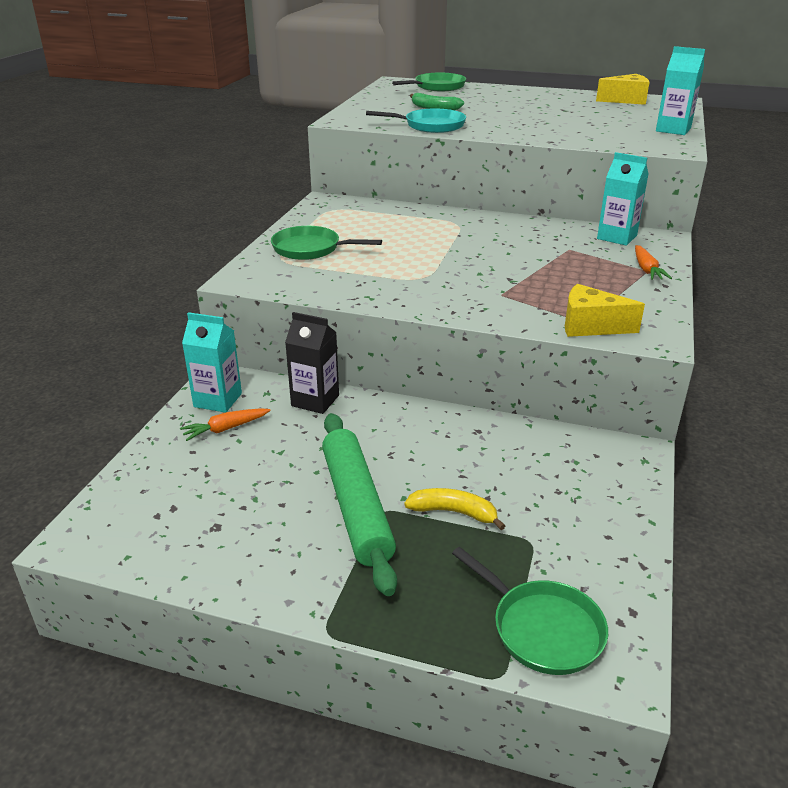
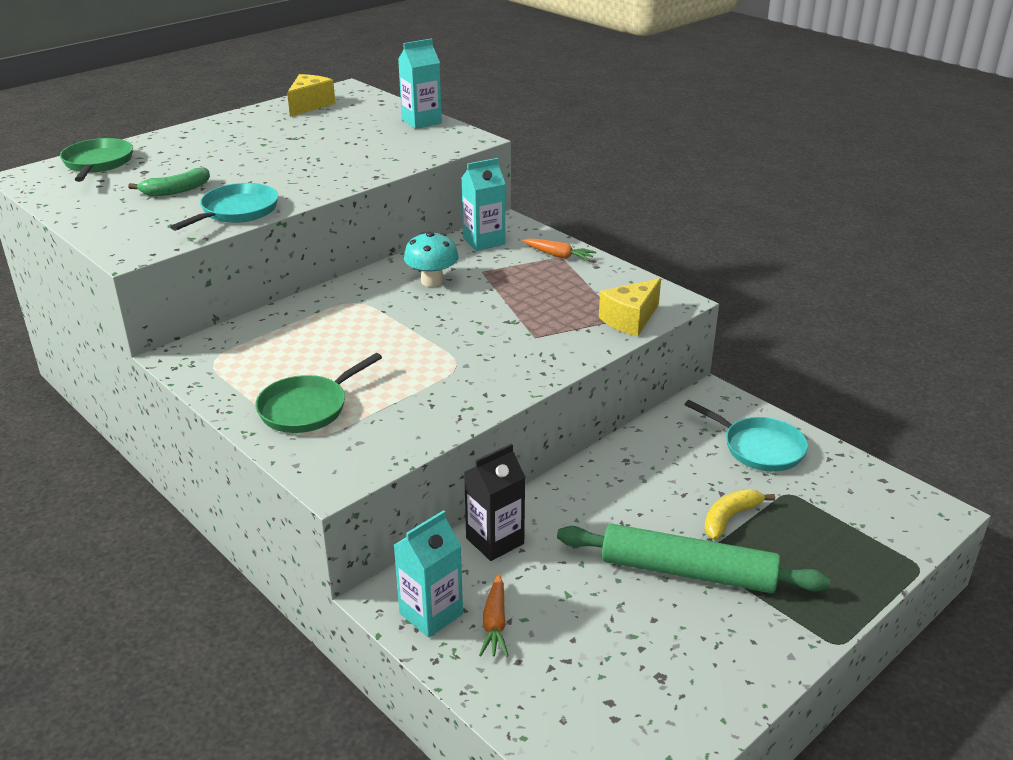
camera: 60 degrees left, 0 degrees up
(525, 237) = (432, 281): none -> turquoise mushroom
(542, 629) = (882, 528): green pan -> none
(585, 503) = (759, 448): none -> turquoise pan

